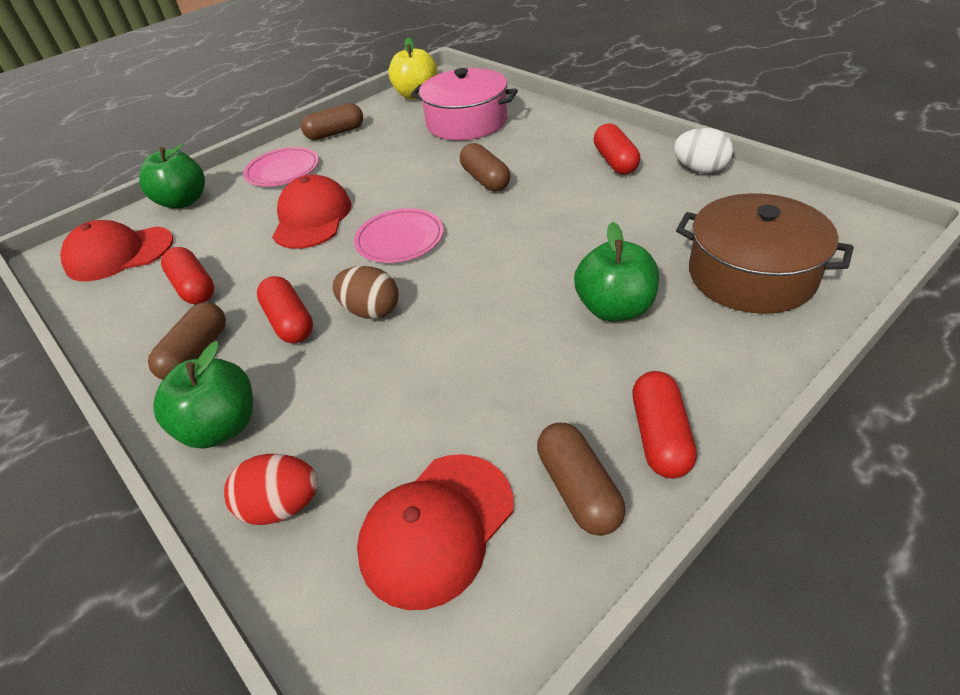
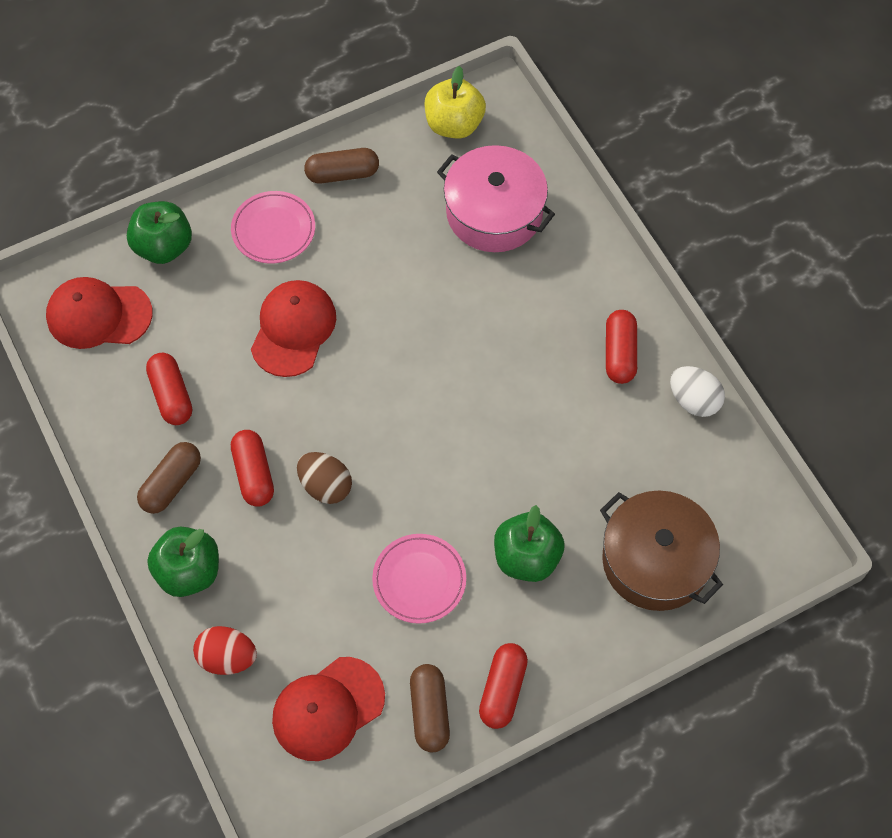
camera: 10 degrees right, 20 degrees up
(400, 240) = (371, 397): pink plate -> pink plate (419, 580)
(485, 179) = (480, 332): brown capsule -> none

